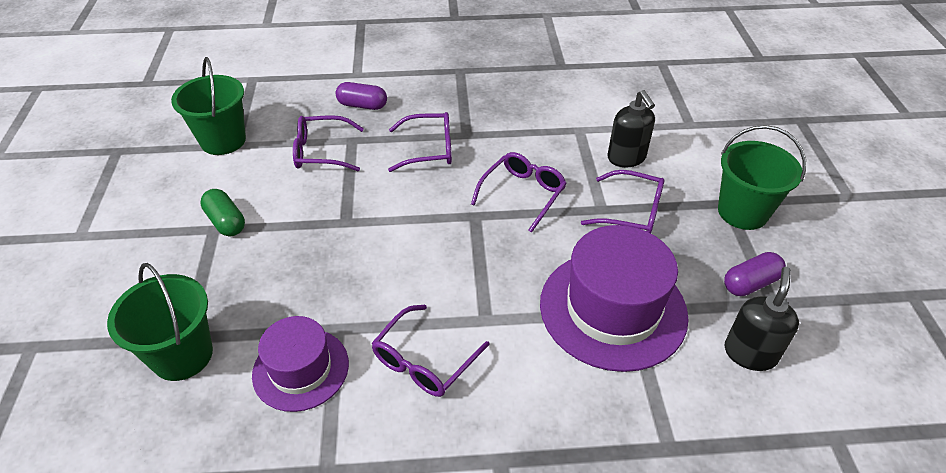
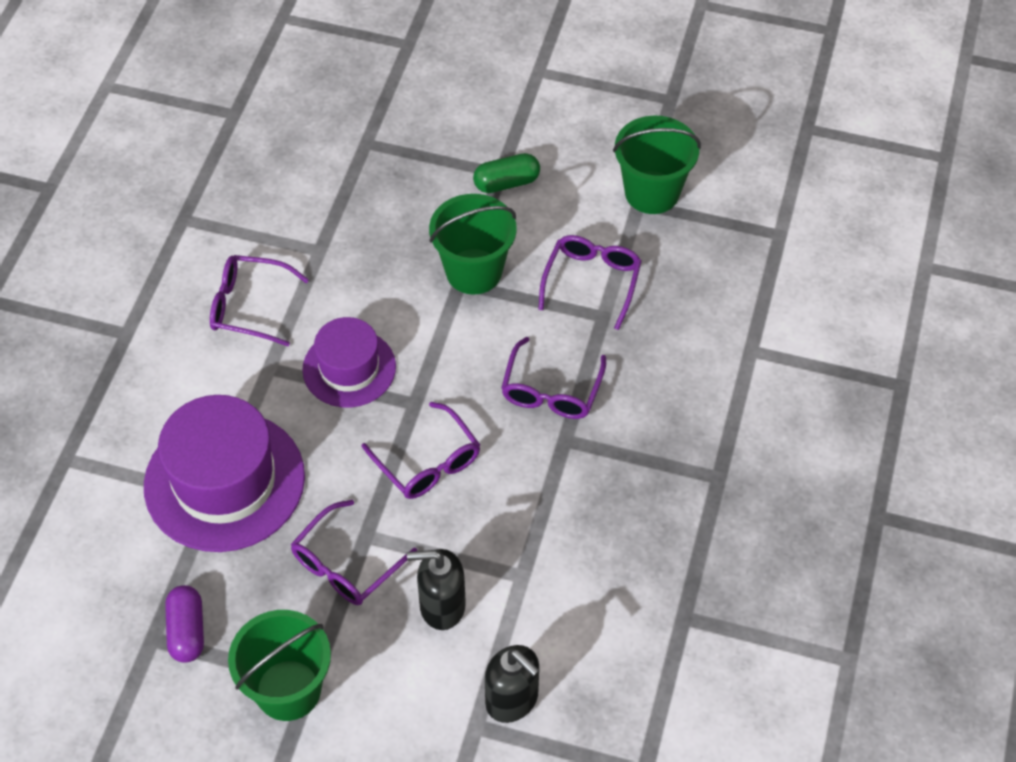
camera: 110 degrees right, 10 degrees up
(182, 355) = (346, 139): green bucket -> green bucket (474, 271)
(301, 369) = (288, 217): purple hat -> purple hat (349, 368)
(362, 105) = (673, 341): purple capsule -> none
(424, 361) = (248, 306): purple glasses -> purple glasses turned 45 degrees counterclockwise
(750, 353) = (111, 577): black soap dispenser -> black soap dispenser (512, 699)

